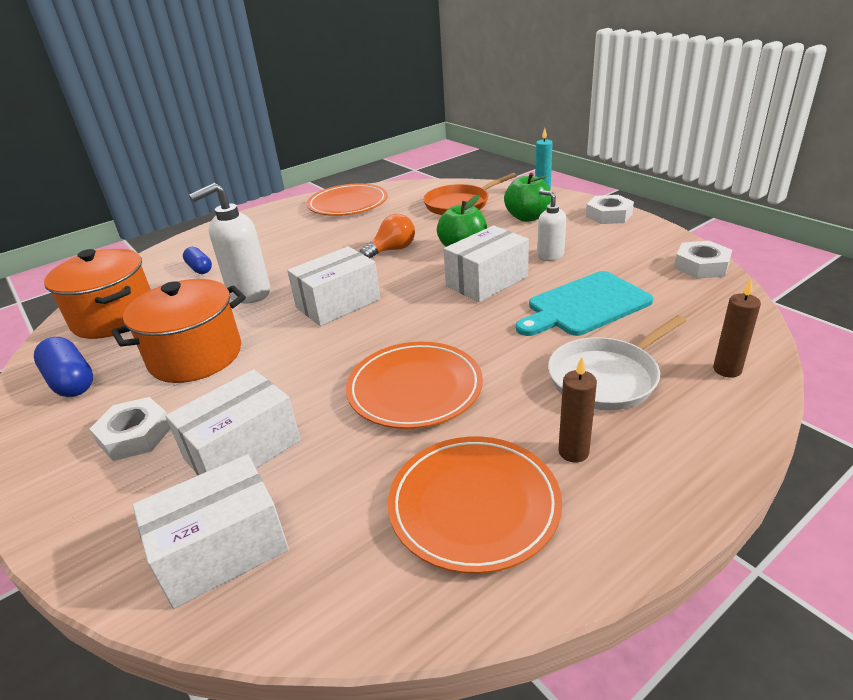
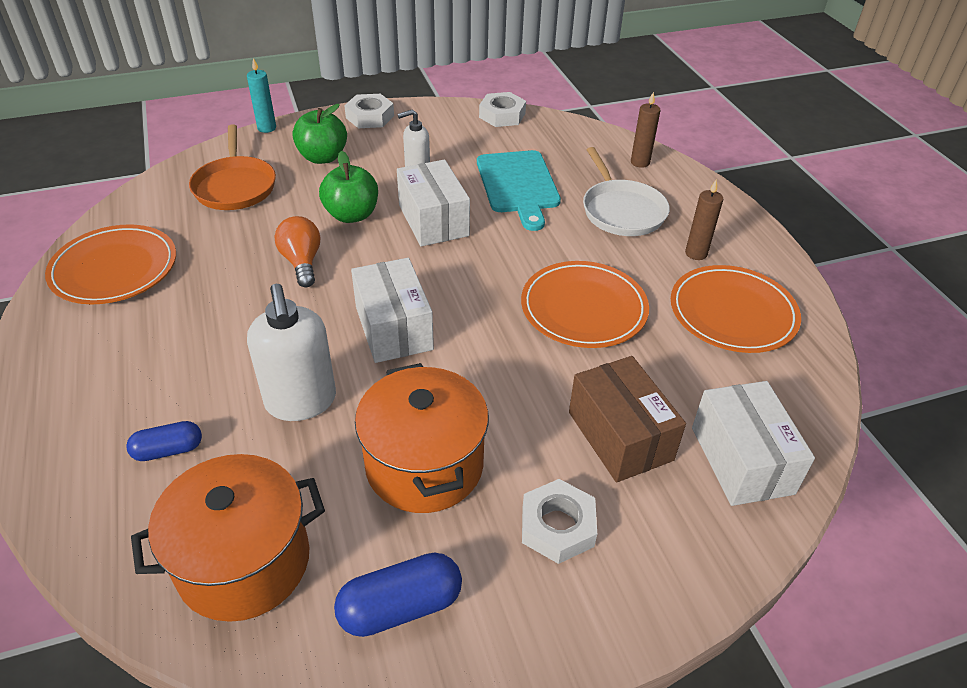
camera: 75 degrees left, 10 degrees up
(242, 450) = (620, 436): white box -> brown box

